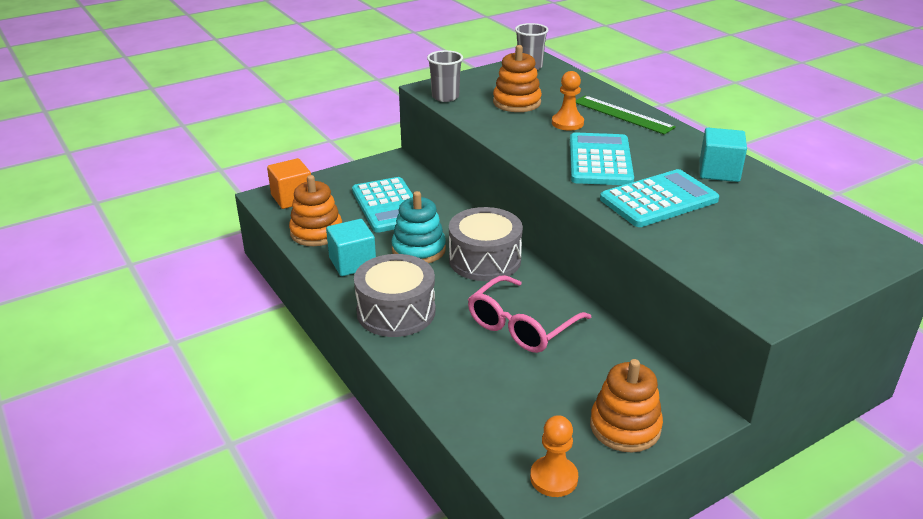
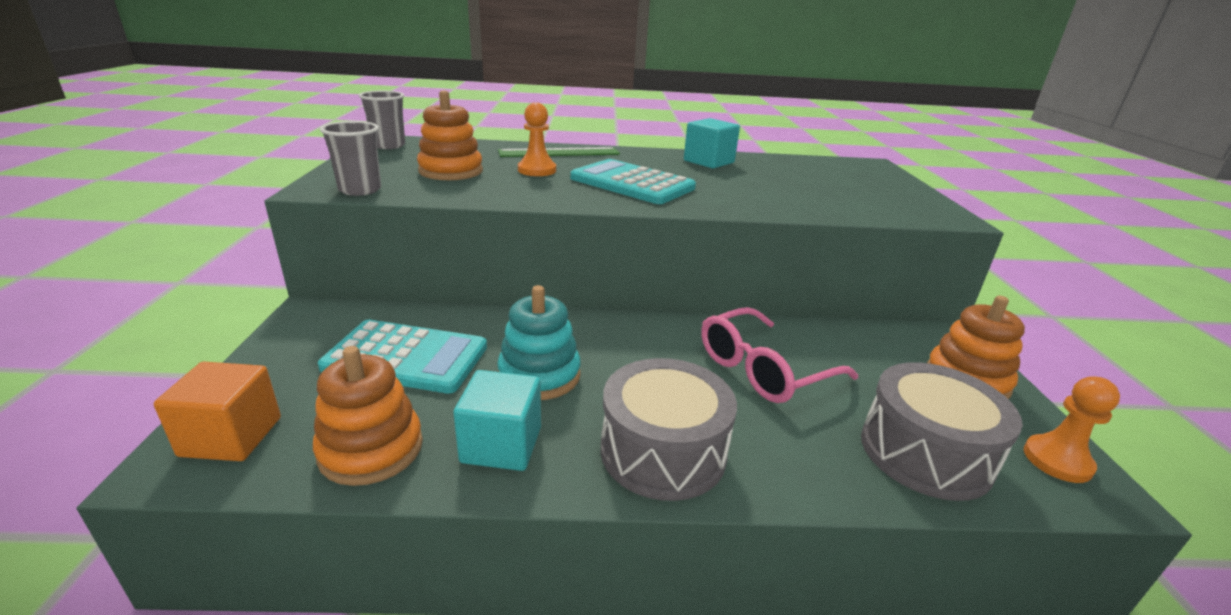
camera: 60 degrees left, 5 degrees down
(485, 260) = (614, 340): grey drum -> grey drum (925, 453)
(521, 326) = (763, 369): pink glasses -> pink glasses turned 75 degrees clockwise
(659, 200) = (734, 189): turquoise calculator -> none

